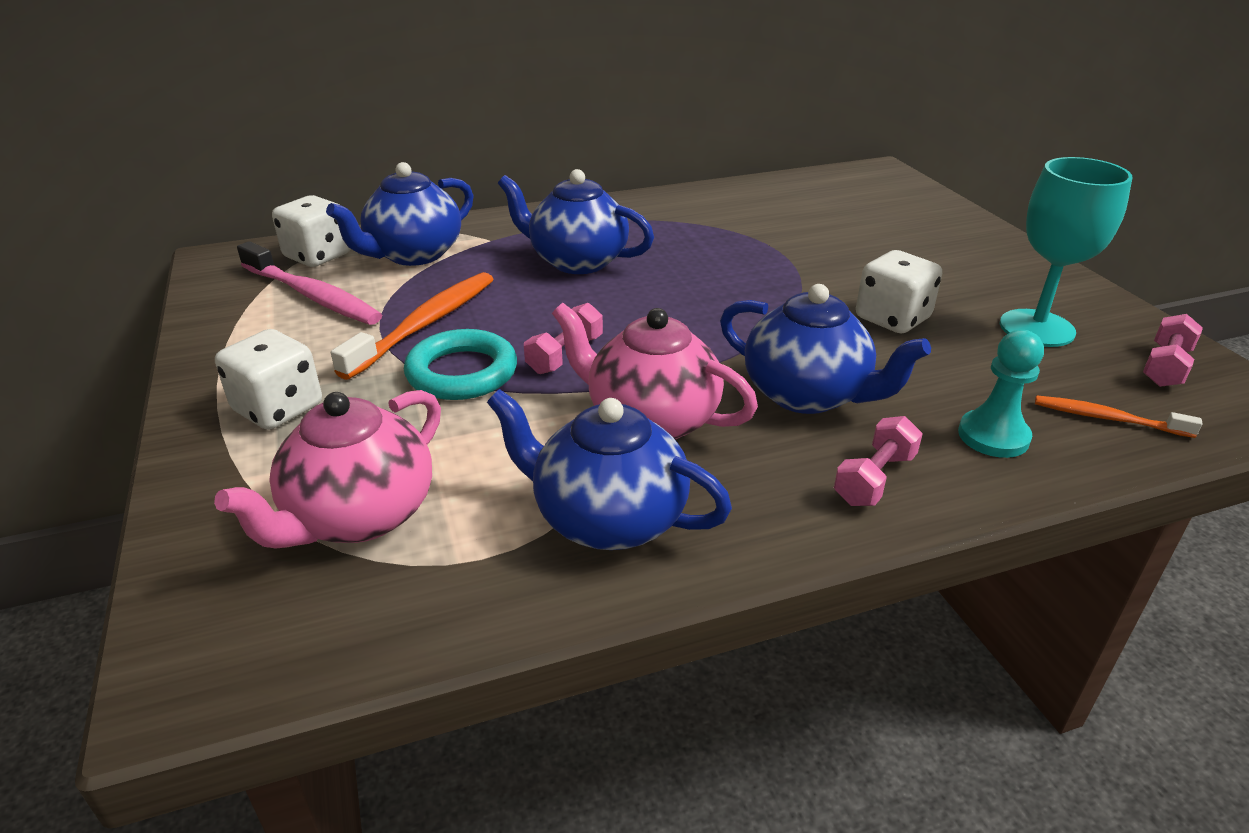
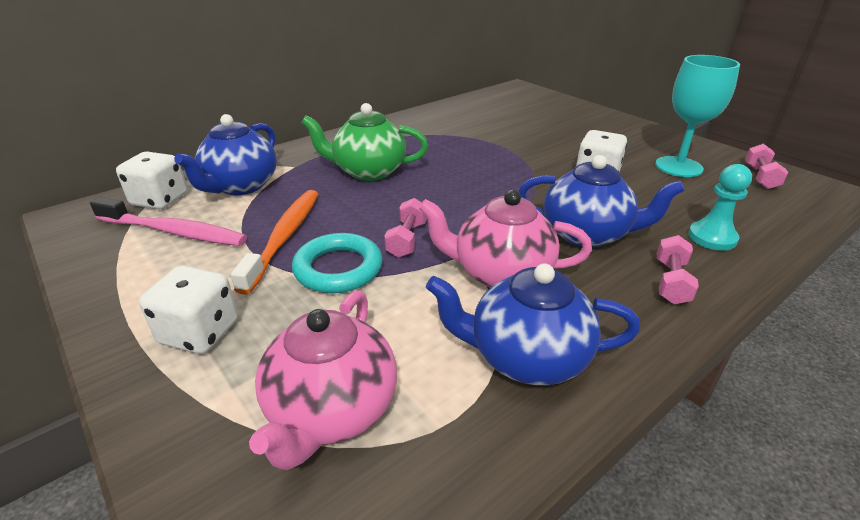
camera: 20 degrees left, 0 degrees up
(576, 261) = (368, 171): blue teapot -> green teapot
(1107, 418) = (760, 213): orange toothbrush -> none

